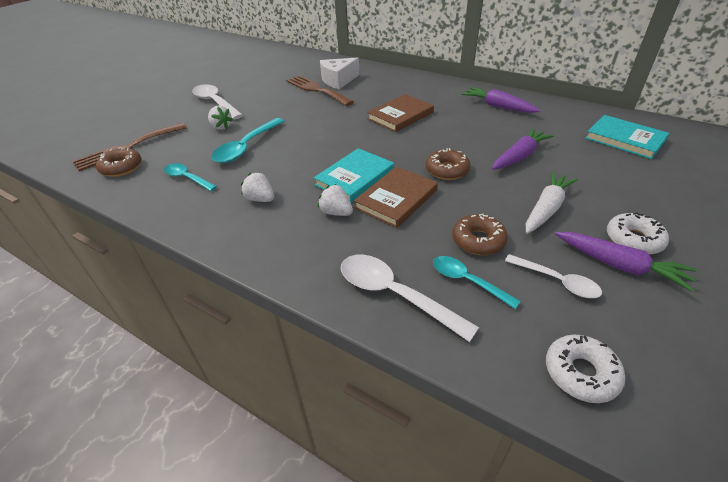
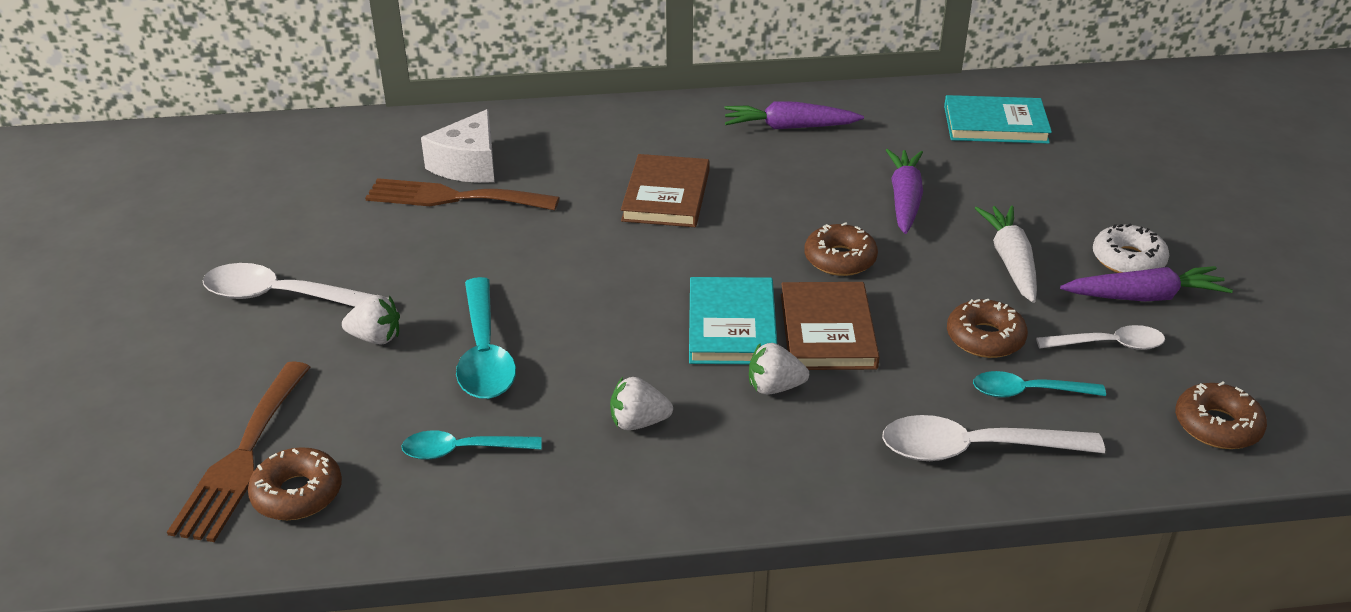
camera: 40 degrees left, 5 degrees down
(580, 373) = (1217, 426): white donut -> brown donut

